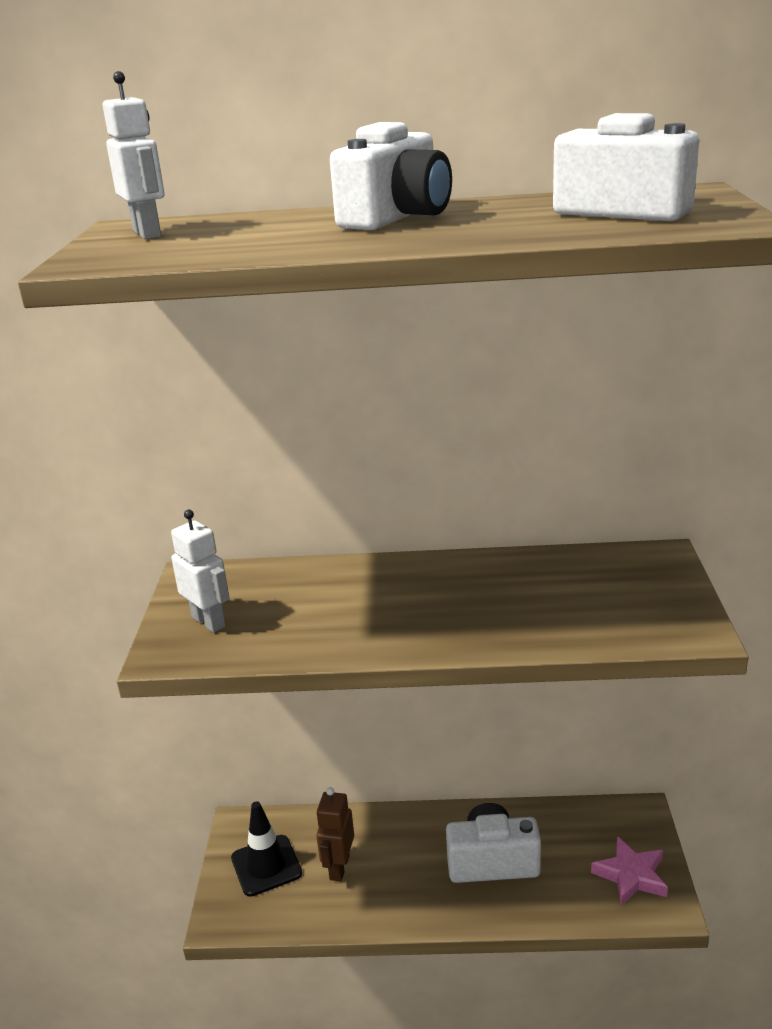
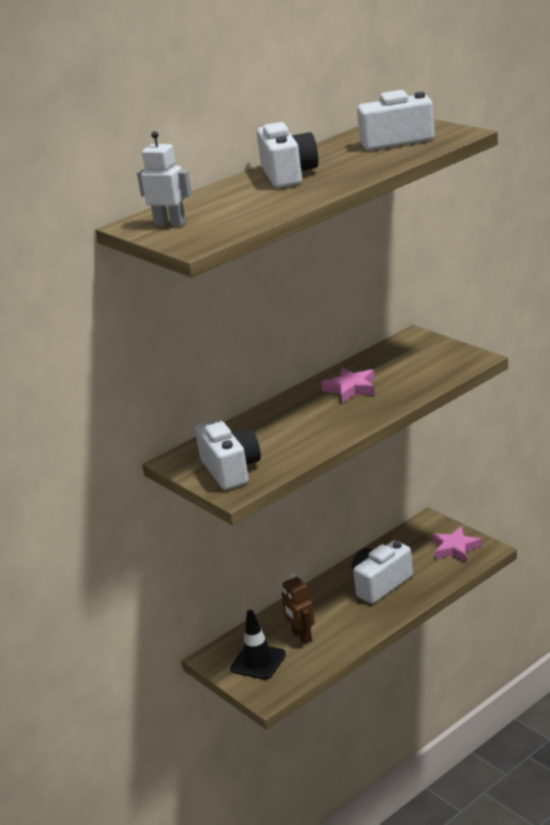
camera: 40 degrees left, 0 degrees up
(209, 621) = (230, 470): white robot -> white camera
(484, 588) = (351, 388): none -> pink star

